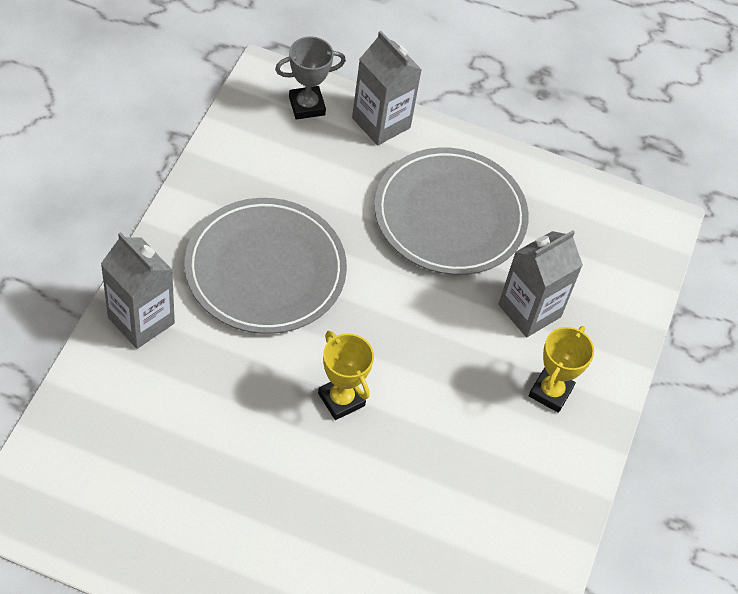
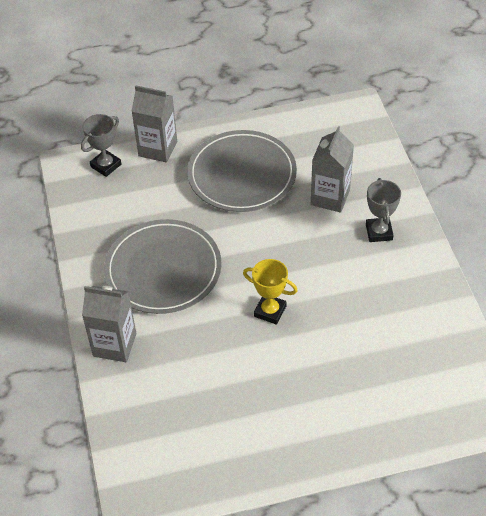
camera: 25 degrees left, 5 degrees down
(550, 392) = (379, 232): yellow trophy -> grey trophy

